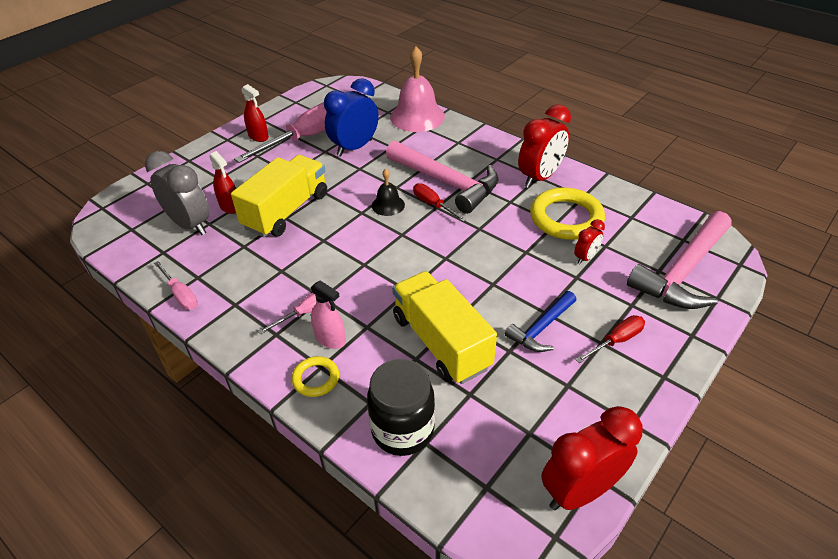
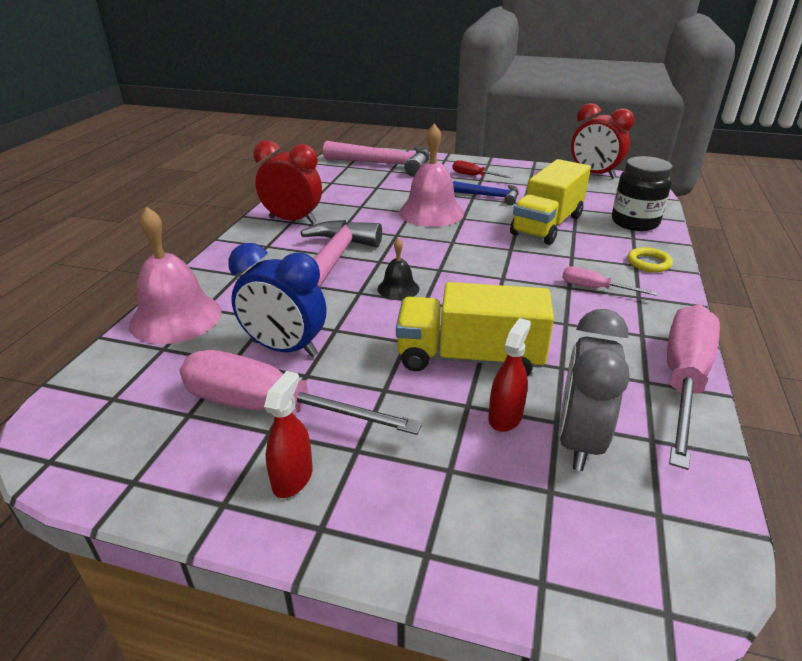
camera: 115 degrees left, 10 degrees down
(180, 294) = (683, 380): pink screwdriver -> pink screwdriver, size x2.10
(330, 339) = (606, 268): pink spray bottle -> none
(433, 205) = (377, 263): red screwdriver -> none
(517, 265) = (431, 212): none -> pink bell
(566, 218) = (351, 203): yellow ring -> none
(585, 257) = (398, 191): red clock -> none

